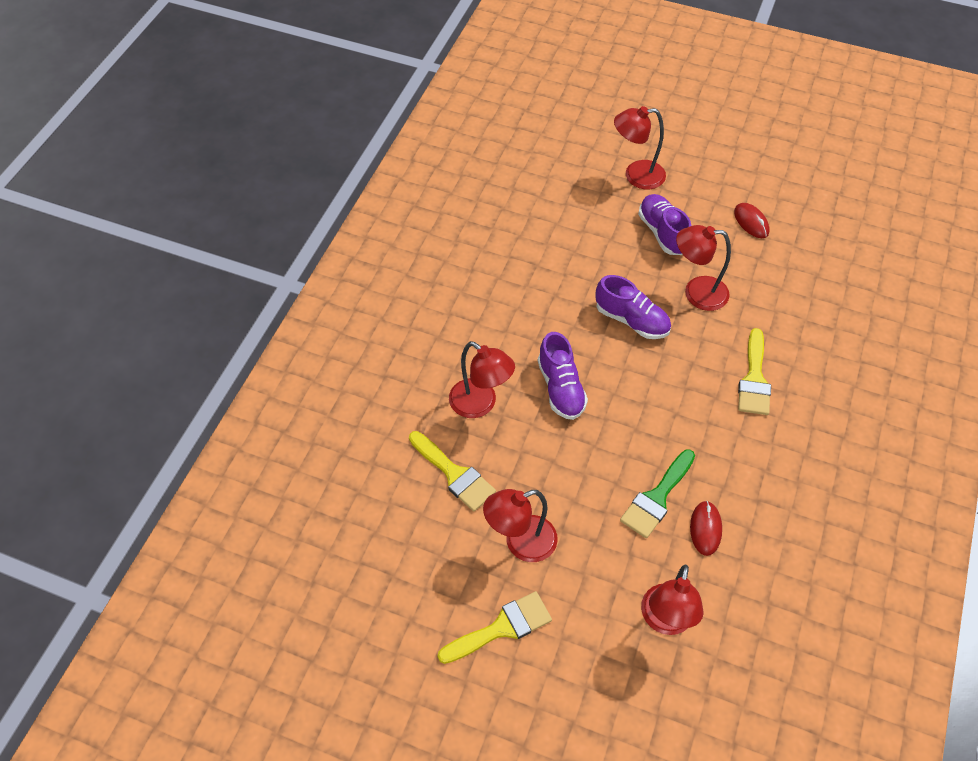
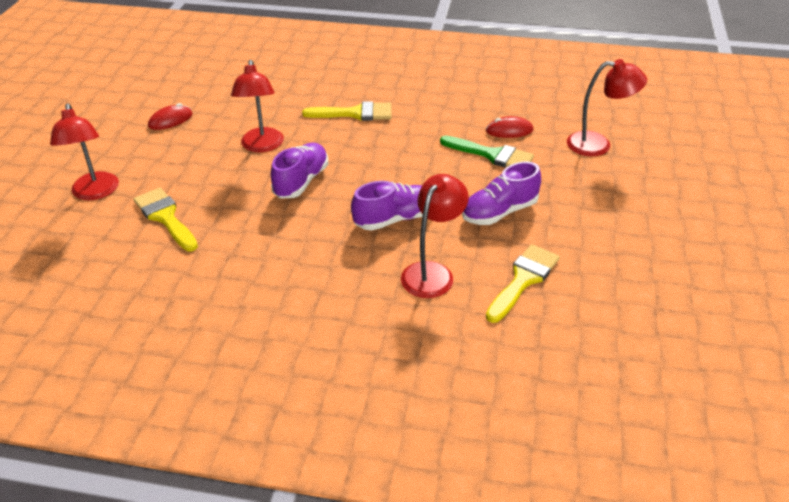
camera: 100 degrees left, 15 degrees down
(501, 628) = (659, 227): yellow brush -> yellow brush (165, 217)
(520, 543) = (574, 226): red lamp -> none
(662, 232) = (183, 170): purple shoe -> purple shoe (499, 212)

